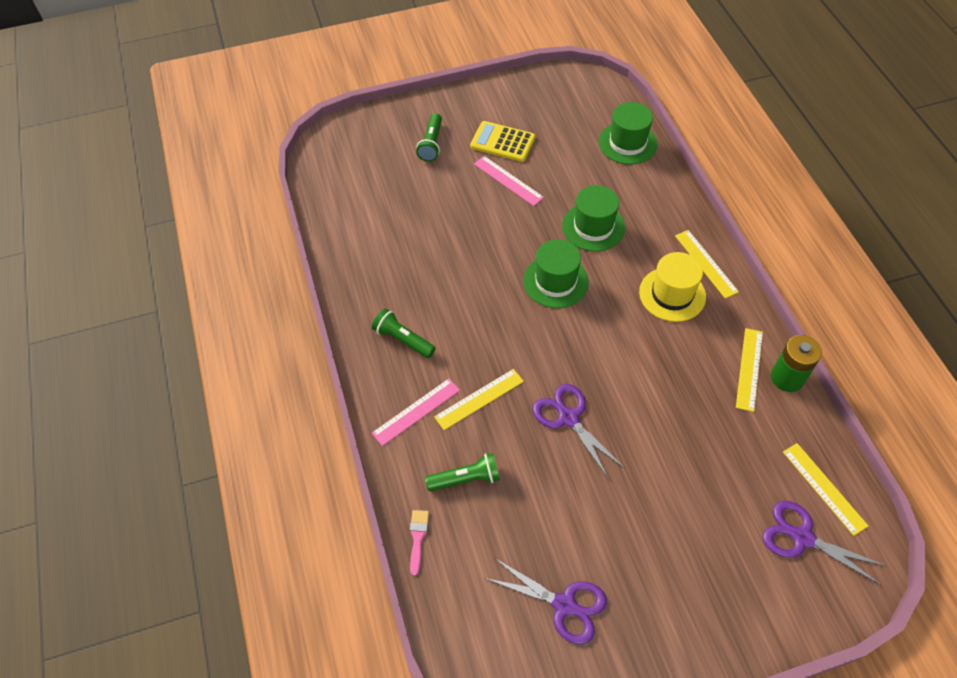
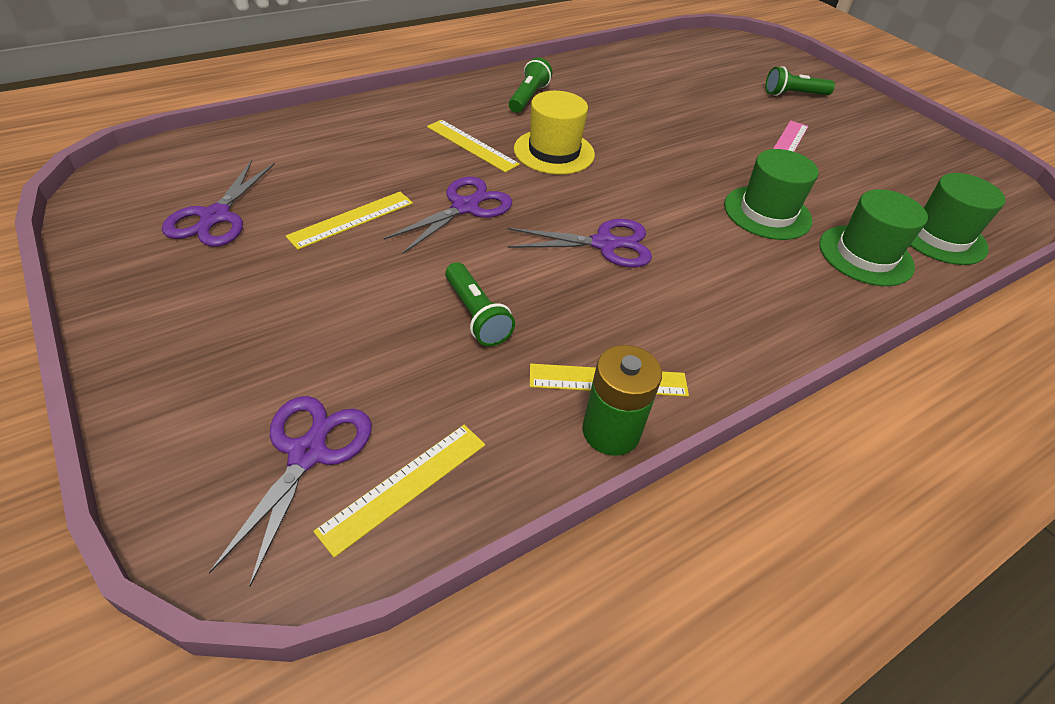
camera: 70 degrees right, 10 degrees down
(416, 411) = (445, 110): pink ruler -> none
(418, 537) = (300, 122): pink brush -> none
(466, 479) = (370, 144): green flashlight -> green flashlight (476, 315)
(502, 142) = (841, 138): yellow calculator -> none
(555, 281) = (660, 187): green hat -> green hat (865, 255)
(621, 336) = (604, 244): none -> purple scissors
(672, 294) = (702, 290): yellow hat -> yellow hat (554, 152)
(706, 263) = (782, 324): yellow ruler -> yellow ruler (351, 219)

